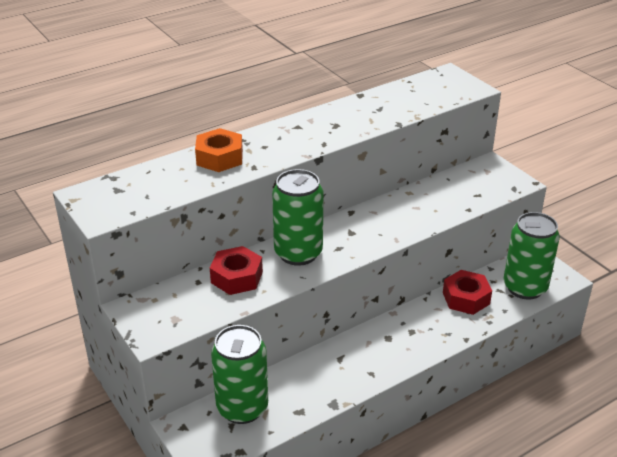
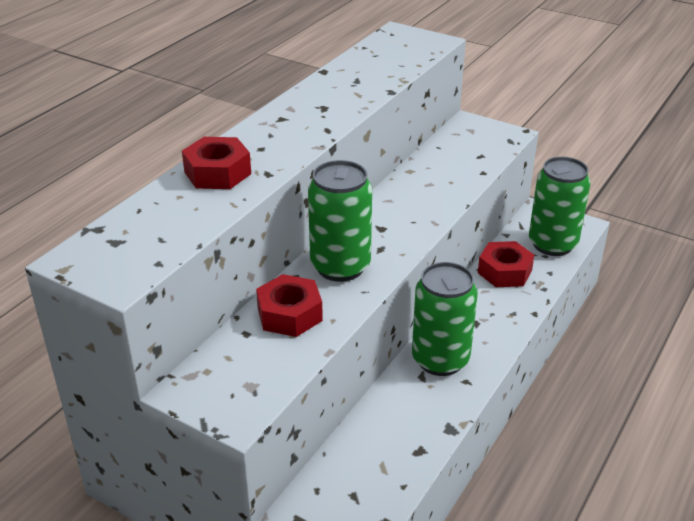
camera: 25 degrees left, 0 degrees up
(219, 157) = (217, 173): orange nut -> red nut
(242, 408) = (353, 470): green can -> green can (440, 360)

